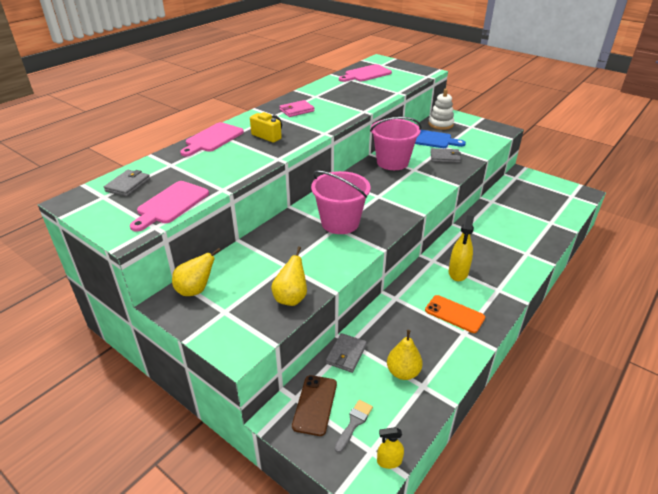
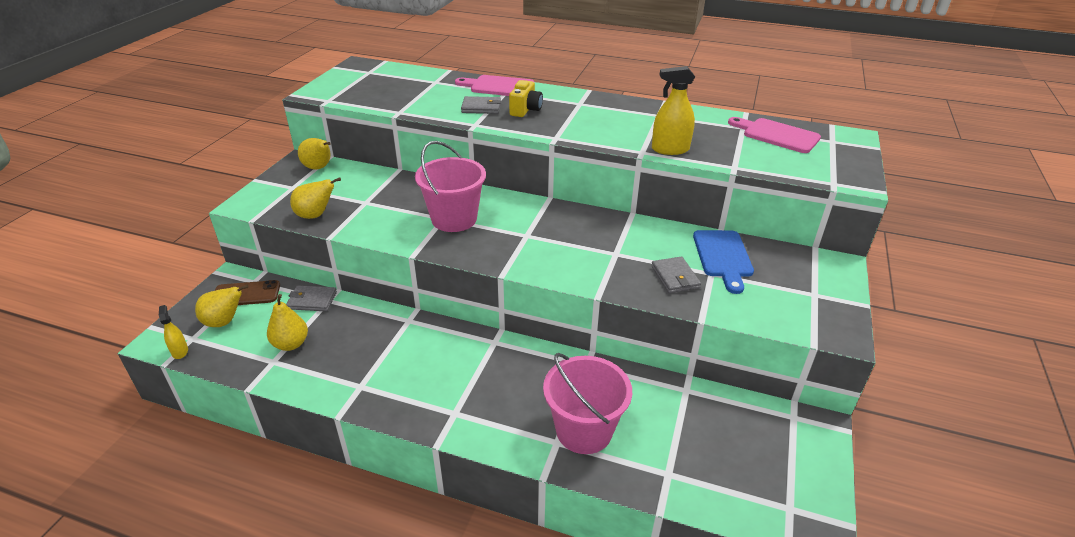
camera: 70 degrees right, 0 degrees up
(128, 185) = (391, 75): grey wallet -> grey wallet (481, 107)
(171, 204) = (365, 98): pink cutting board -> none
(296, 110) = (605, 112): pink wallet -> none
(354, 423) = (224, 322): grey brush -> yellow pear
(392, 162) = (623, 233): pink bucket -> pink bucket (584, 430)
(440, 124) = (788, 261): white stacking toy -> none
(454, 314) = (392, 374): orange phone -> none
(458, 272) = (477, 369): yellow spray bottle -> yellow spray bottle (670, 149)

